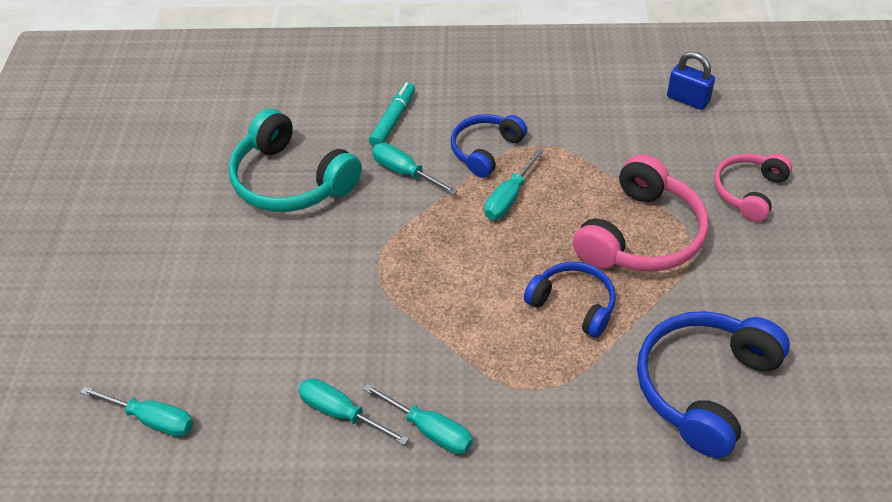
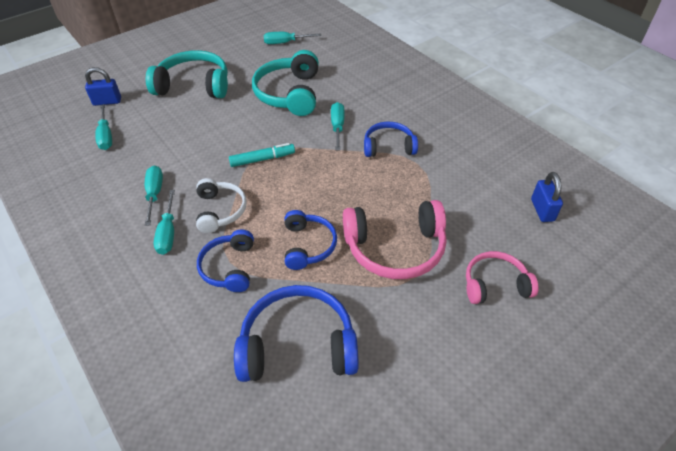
camera: 50 degrees right, 0 degrees up
(67, 384) = (107, 101): none -> blue padlock
(153, 266) = (194, 85): none -> turquoise headphones
(393, 120) = (370, 102): turquoise marker -> turquoise marker (262, 159)
(440, 357) = (220, 210): none -> white headphones
(509, 198) = (362, 175): turquoise screwdriver -> turquoise screwdriver (285, 43)
(543, 394) = (229, 267): none -> blue headphones

